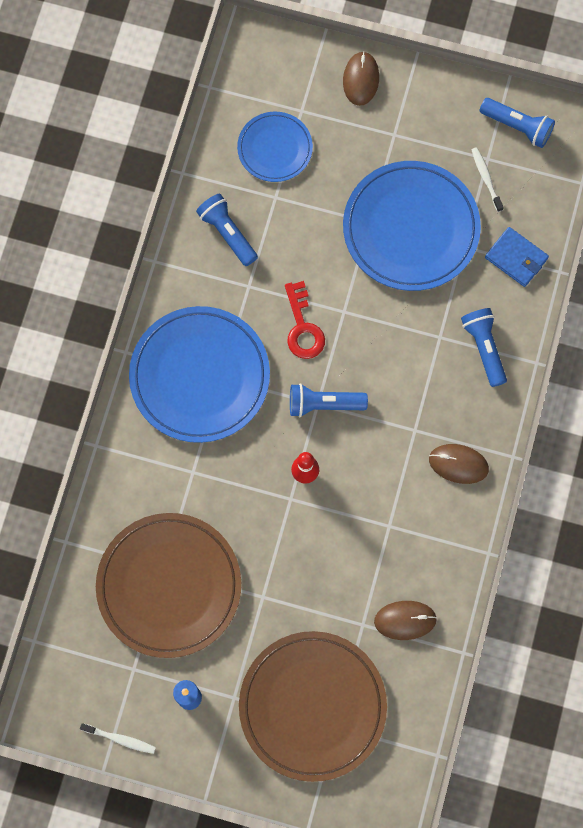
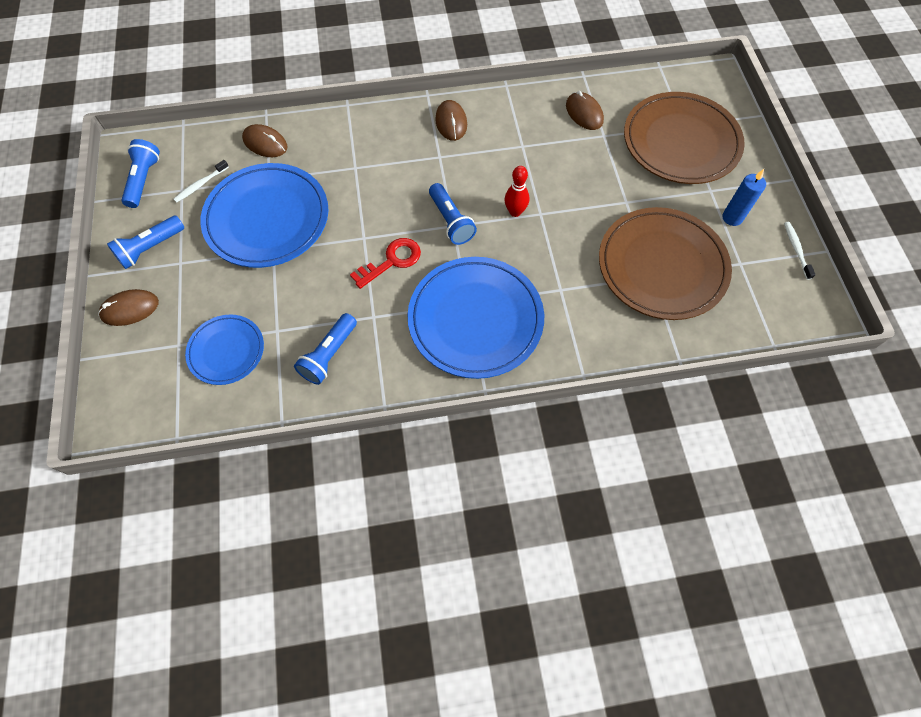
camera: 115 degrees left, 10 degrees down
(484, 348) = (351, 138): blue flashlight -> blue flashlight (150, 248)
(516, 258) = (265, 143): blue wallet -> brown mouse

